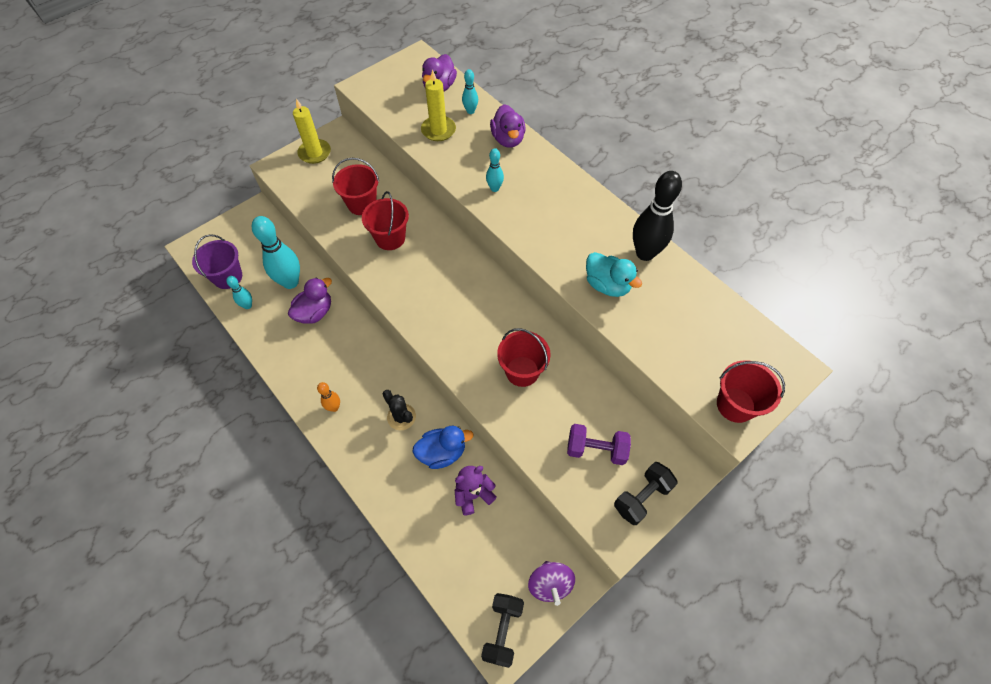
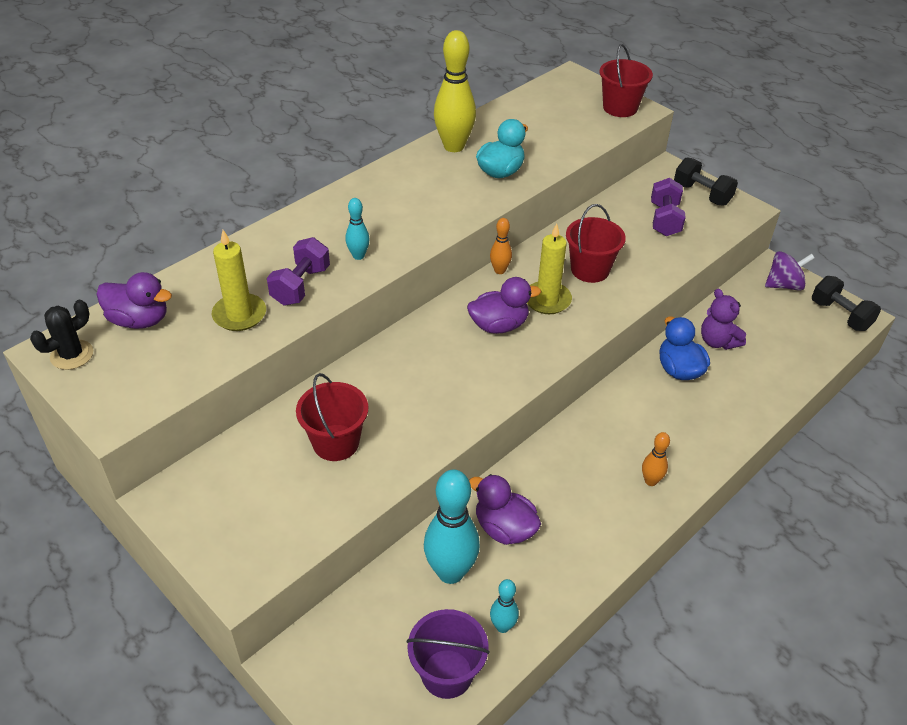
camera: 95 degrees left, 15 degrees down
(315, 153) = (212, 524): yellow candle -> yellow candle (547, 300)
(390, 238) = (403, 402): red bucket -> none
(401, 417) = (645, 410): black cactus -> black cactus (72, 355)
(464, 158) = (300, 286): none -> purple dumbbell
(470, 111) = (202, 284): turquoise bowling pin -> none
(502, 631) = (840, 315): black dumbbell -> black dumbbell turned 45 degrees clockwise
(508, 139) = (266, 246): purple duck -> purple duck (499, 325)
(523, 304) = (499, 270): none -> orange bowling pin
(645, 253) = (454, 146): black bowling pin -> yellow bowling pin

